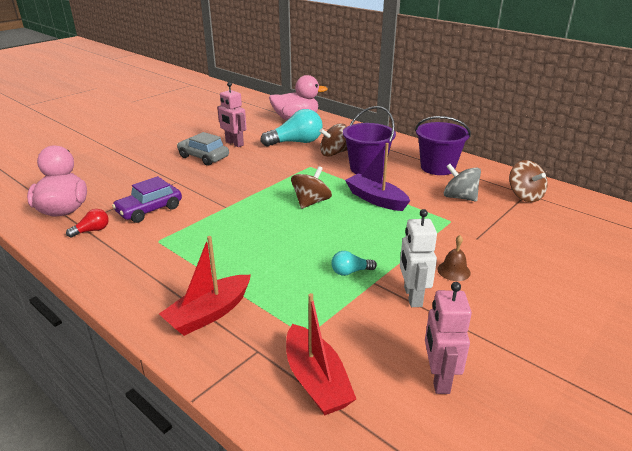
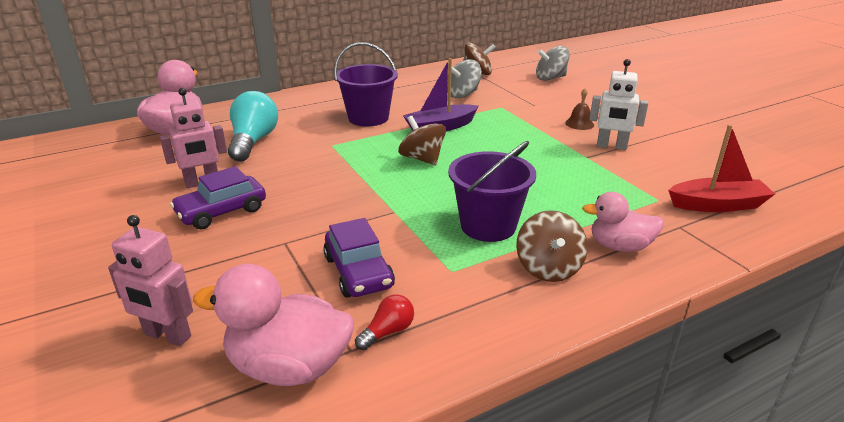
camera: 70 degrees left, 0 degrees up
(92, 230) = (387, 332): red light bulb -> red light bulb turned 60 degrees clockwise
(203, 157) = (222, 212): grey car -> purple car
(209, 313) = (620, 246): red boat -> pink duck
(334, 153) = (311, 126): brown spinning top -> brown spinning top (548, 268)
(350, 272) = (567, 163): turquoise light bulb -> none
(437, 167) = (397, 89): purple bucket -> purple bucket (488, 226)
(438, 378) = (711, 159): pink robot -> pink robot (167, 336)
(569, 239) = (550, 78): none -> grey spinning top

